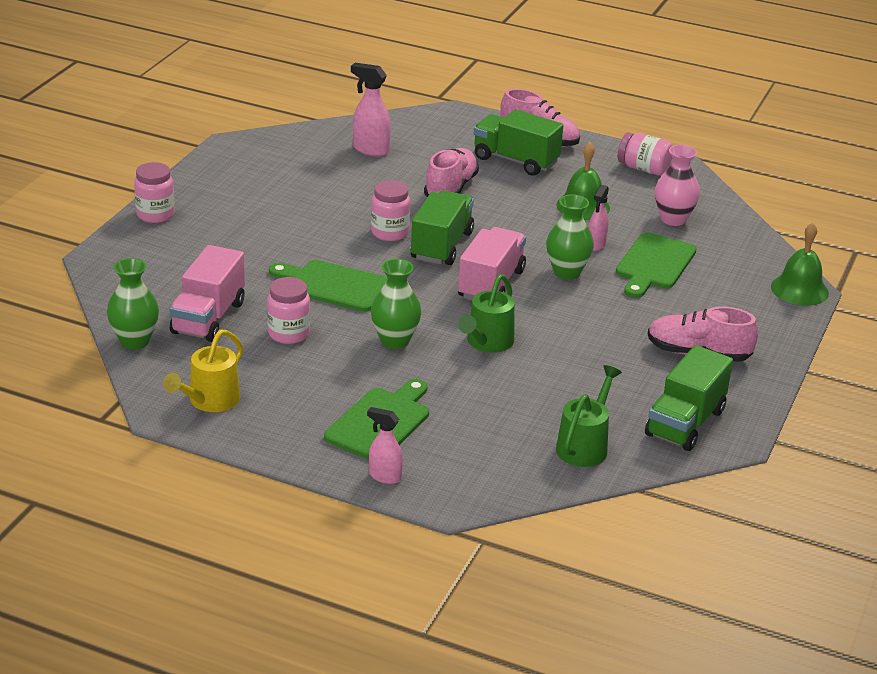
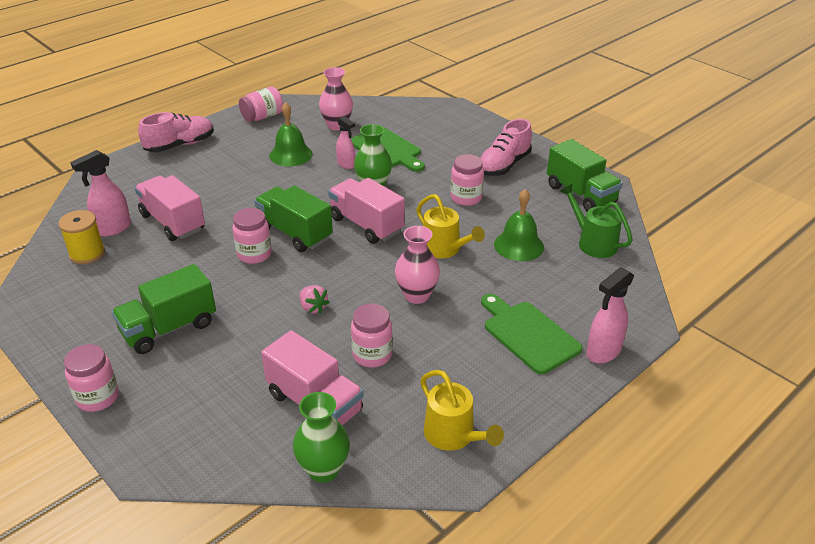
camera: 65 degrees left, 5 degrees up
(326, 150) = (87, 253): none -> yellow spool
(333, 285) = (313, 308): green cutting board -> pink strawberry
(384, 476) = (603, 352): pink spray bottle -> pink spray bottle, size x1.50
(395, 341) = (417, 295): green vase -> pink vase
(404, 176) = (172, 222): none -> pink truck
(450, 188) = (213, 205): pink shoe -> none
(487, 343) = (445, 249): green watering can -> yellow watering can
(515, 160) = (201, 164): green truck -> green truck (169, 328)
(600, 338) = (466, 198): none -> pink jar
(799, 289) = (451, 109): green bell -> green bell (518, 245)

